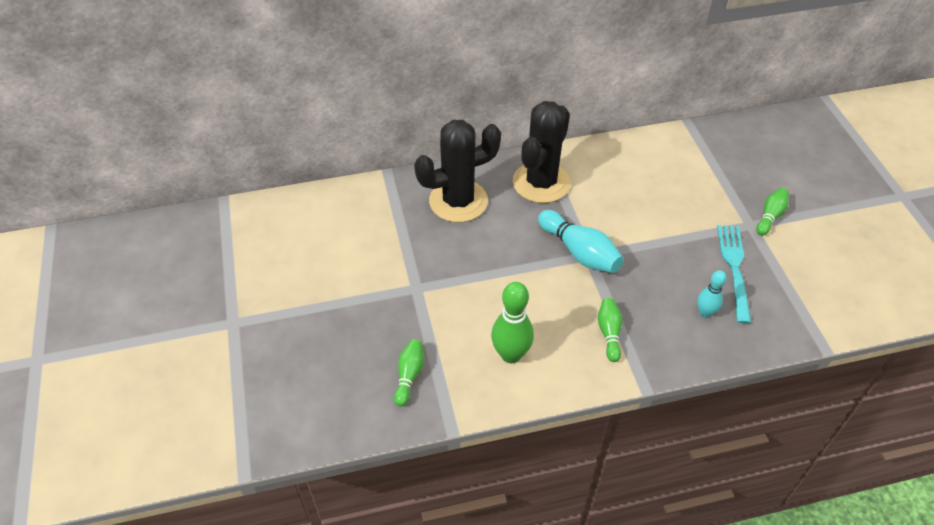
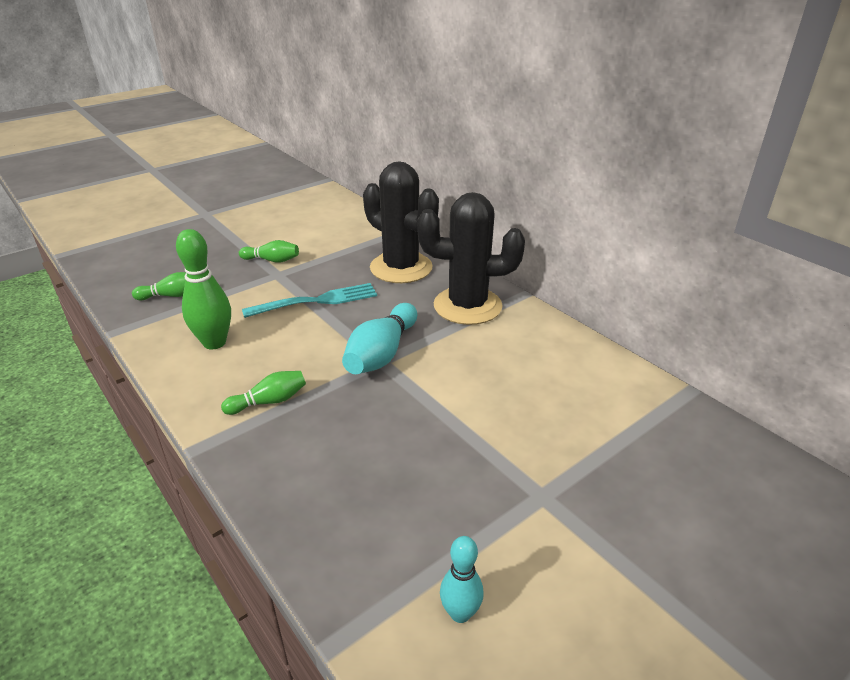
camera: 65 degrees right, 15 degrees down
(705, 313) = (340, 478): turquoise bowling pin -> turquoise bowling pin (460, 613)
(734, 268) = (440, 493): turquoise fork -> turquoise fork (316, 301)
(770, 216) = (579, 516): green bowling pin -> green bowling pin (272, 260)

